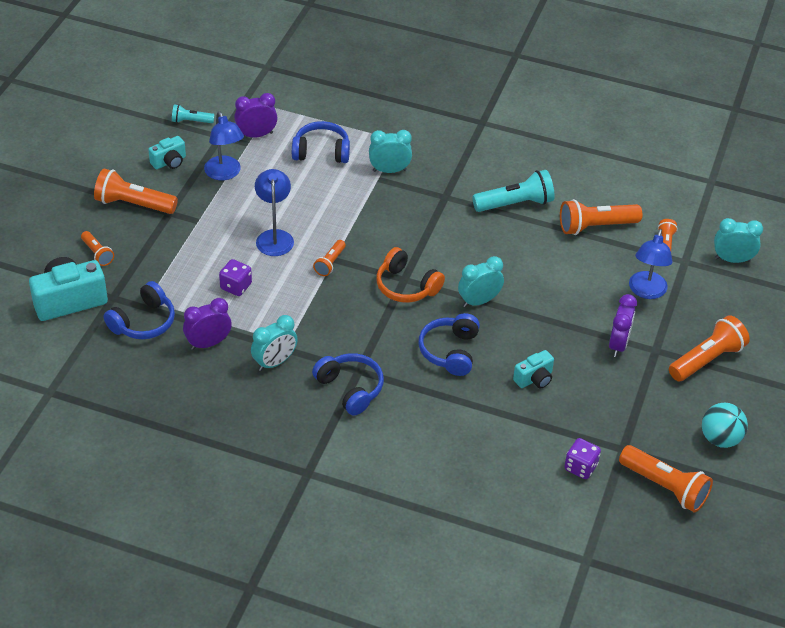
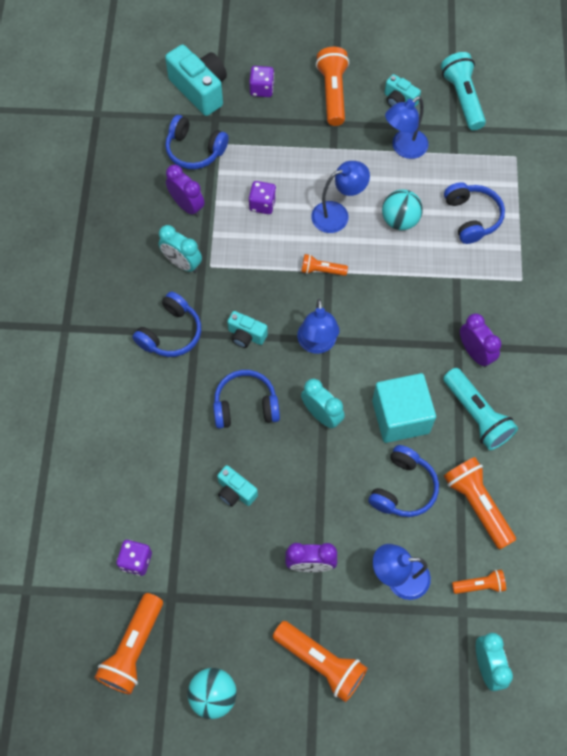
camera: 75 degrees right, 20 degrees up
(97, 253) = (262, 89): orange flashlight -> purple dice
(191, 121) = (462, 98): turquoise flashlight -> turquoise flashlight, size x1.81
(256, 135) = (469, 156): purple clock -> purple clock (475, 353)
(302, 197) = (400, 220): none -> turquoise ball
(376, 333) = (246, 335): none -> turquoise camera
(389, 170) = (472, 284): turquoise clock -> none
(406, 286) = (317, 344): orange headphones -> blue lamp
(499, 250) = (400, 417): none -> turquoise cube
(566, 267) = (403, 488): none -> blue headphones

